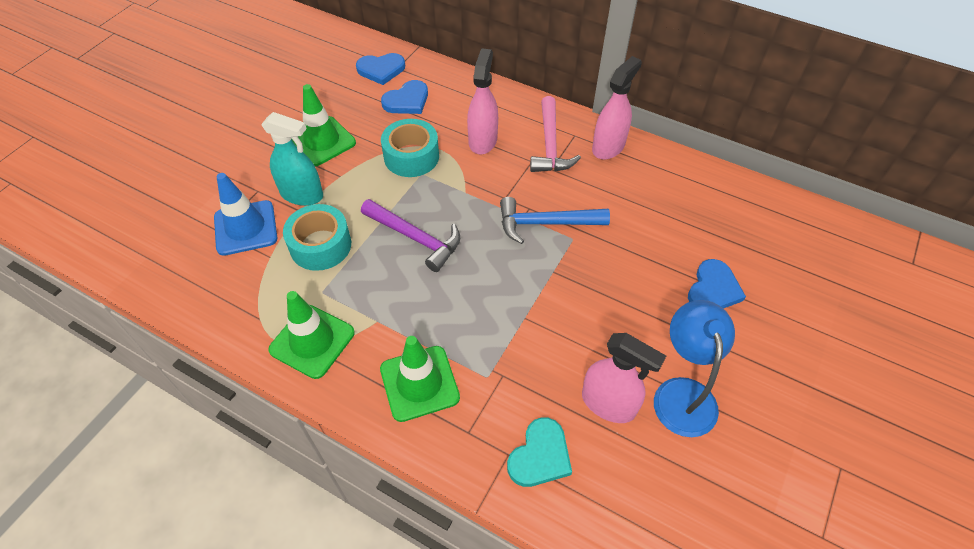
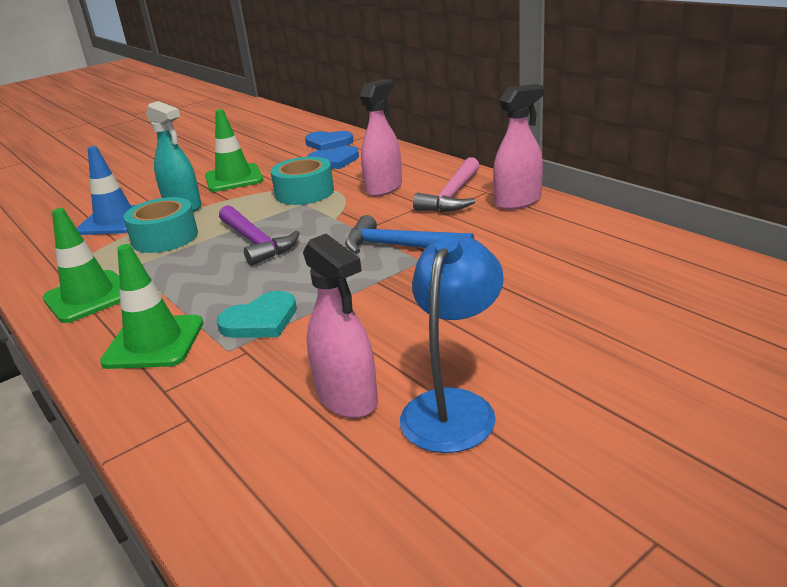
camera: 25 degrees right, 25 degrees down
(540, 456) = (222, 427): turquoise heart -> turquoise heart (261, 320)
(713, 289) = (568, 320): blue heart -> none

